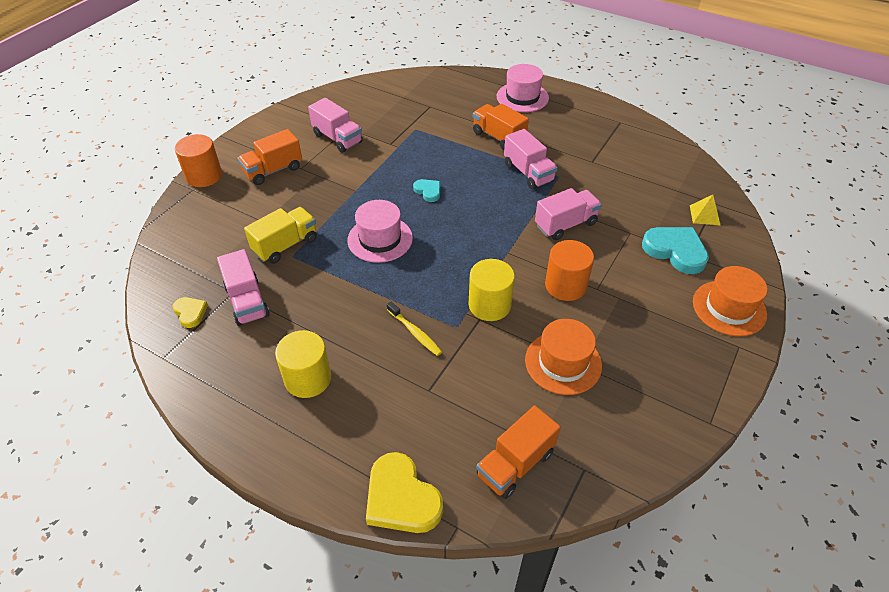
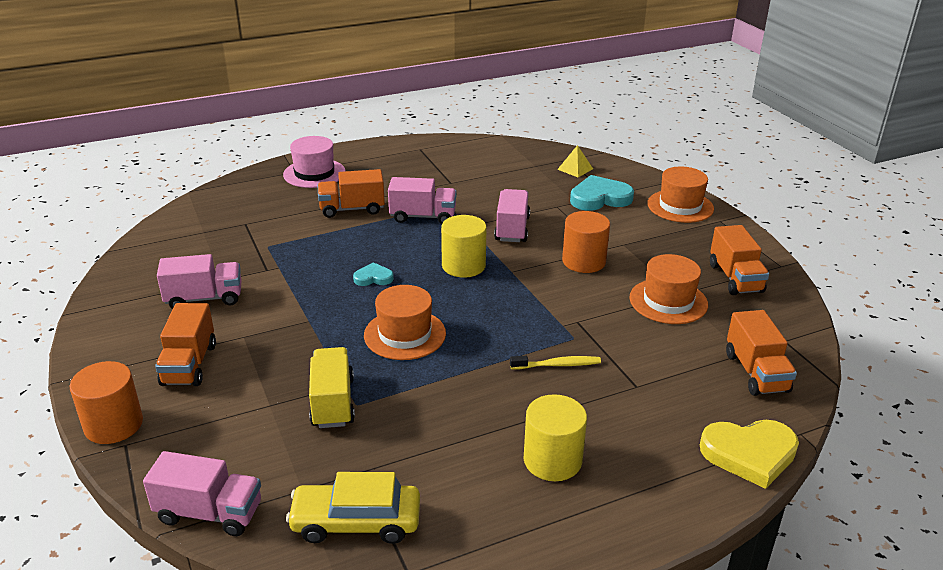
camera: 55 degrees left, 15 degrees down
(190, 313) = (356, 522): yellow heart -> yellow car
(247, 301) = (390, 465): pink truck -> pink truck (210, 513)
(380, 239) = (405, 334): pink hat -> orange hat
(489, 305) = (566, 308): yellow cylinder -> yellow cylinder (463, 266)
(649, 395) = (735, 278): none -> orange truck

